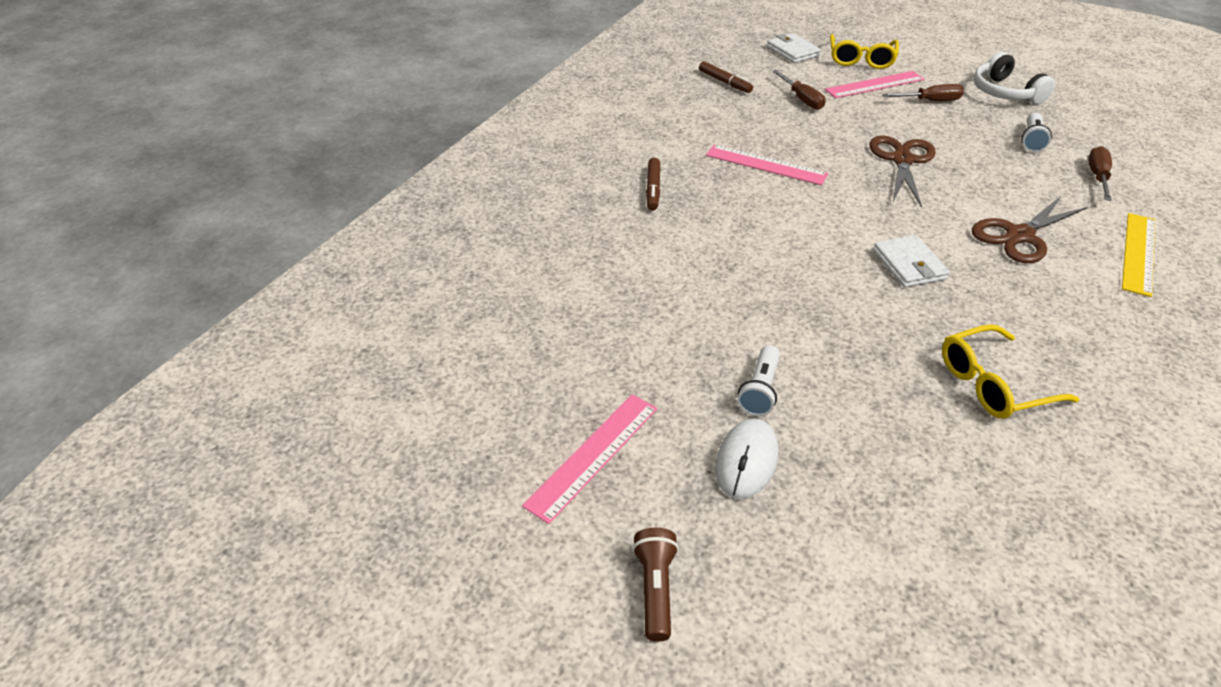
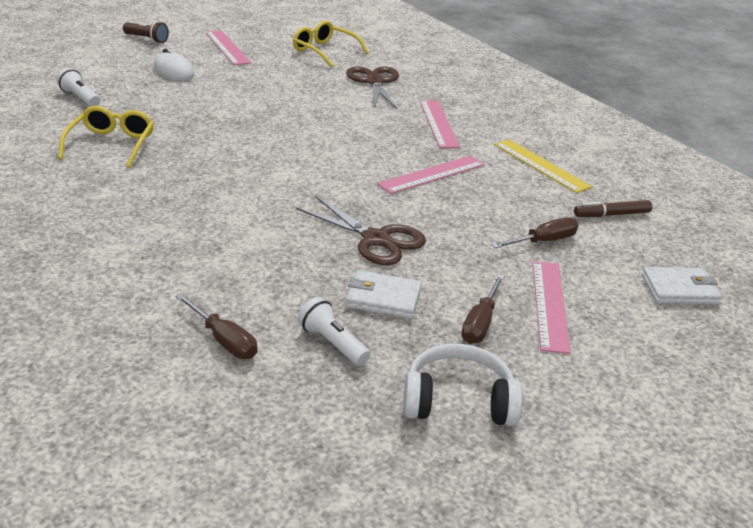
camera: 115 degrees right, 10 degrees down
(653, 189) = (438, 123): brown marker -> pink ruler
(759, 390) = (209, 88): white flashlight -> white flashlight (80, 98)
(802, 99) = (543, 241): brown screwdriver -> brown screwdriver turned 150 degrees clockwise
(861, 60) = (629, 330): yellow glasses -> yellow glasses (324, 51)
(909, 265) = (241, 171): white wallet -> white wallet (383, 298)
(1019, 236) = (207, 234): brown scissors -> brown scissors (374, 82)
(1139, 253) = (109, 278): yellow ruler -> yellow ruler (541, 165)

